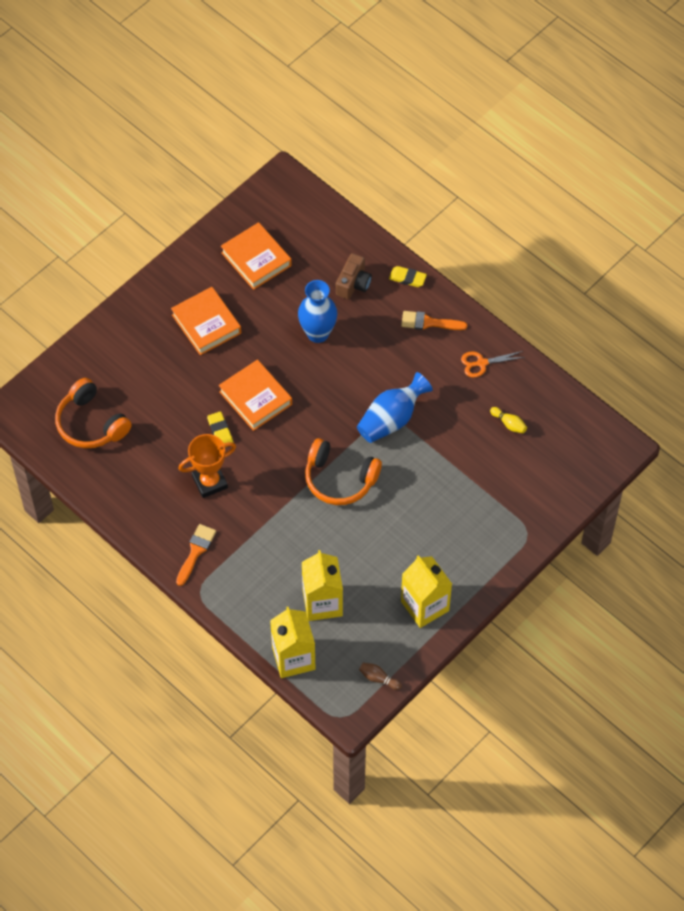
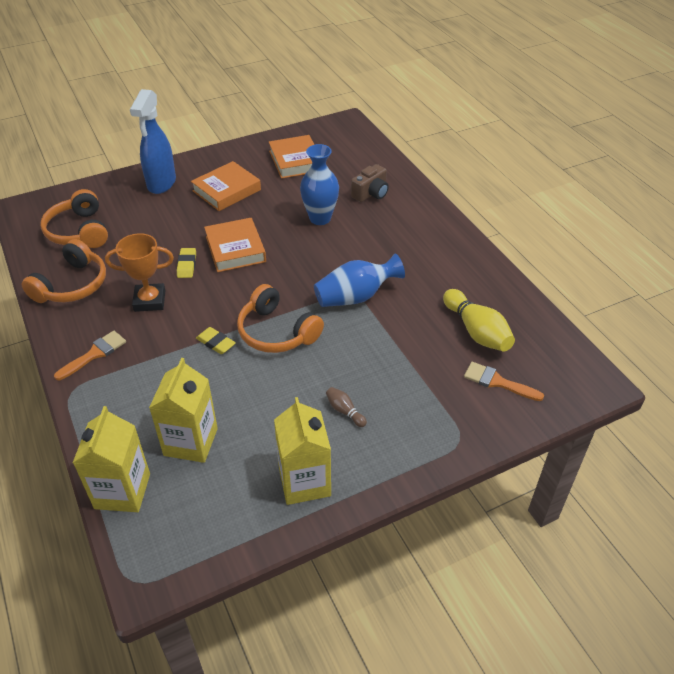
camera: 20 degrees right, 15 degrees down
(128, 488) = (72, 285): none -> orange headphones
(134, 335) = (161, 183): none -> blue spray bottle
(206, 324) = (226, 190): orange book -> orange book turned 60 degrees clockwise
(378, 678) = (206, 549): brown bowling pin -> brown bowling pin (345, 411)
(407, 278) = (422, 201): yellow eraser -> yellow eraser (216, 343)
(428, 322) = (427, 234): orange brush -> orange brush (497, 382)
(481, 363) = (467, 276): orange scissors -> none
(509, 424) = (476, 331): yellow bowling pin -> yellow bowling pin, size x2.05

